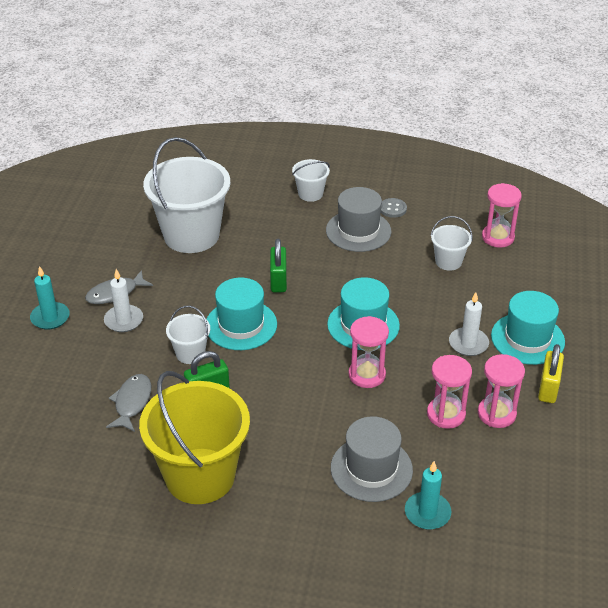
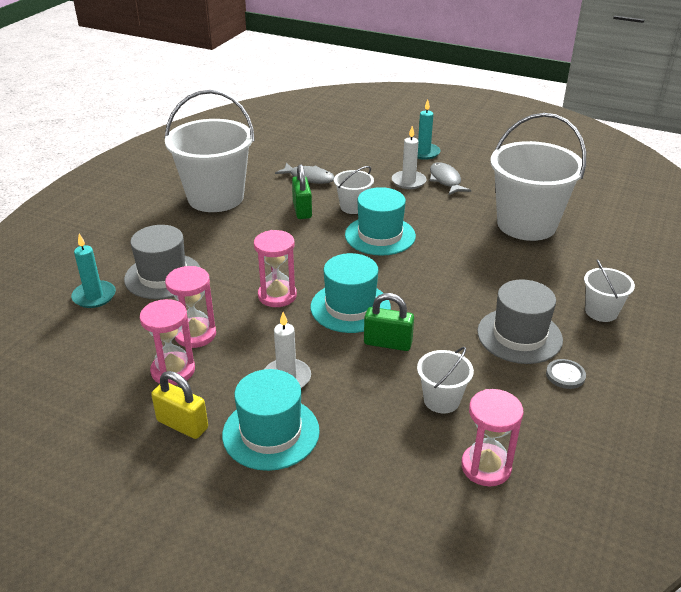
camera: 105 degrees right, 5 degrees down
(200, 476) = (216, 197): yellow bucket -> white bucket
(278, 281) = (439, 265): green padlock -> green padlock (388, 343)

